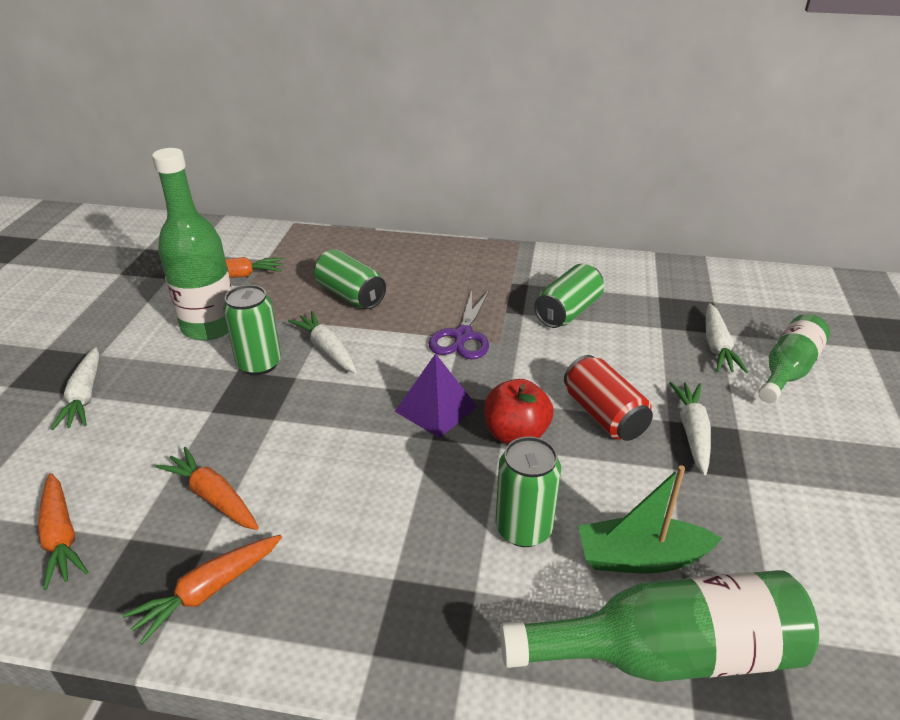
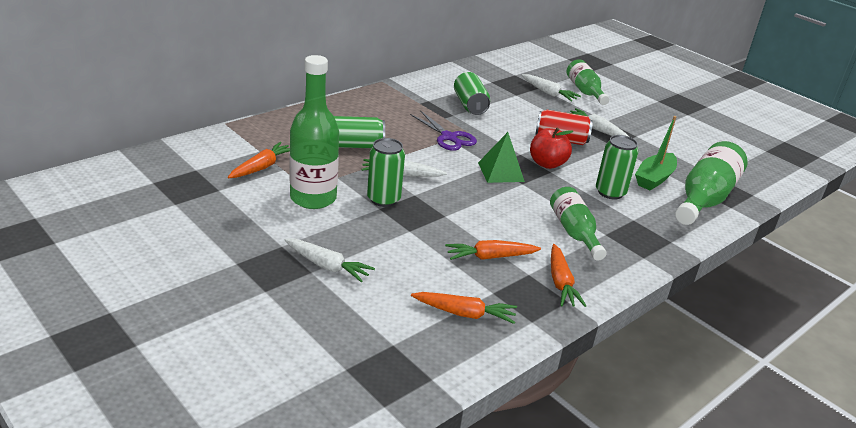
camera: 55 degrees left, 5 degrees down
(360, 543) = (574, 232): none -> green bottle
(436, 409) = (501, 172): purple pyramid -> green pyramid

